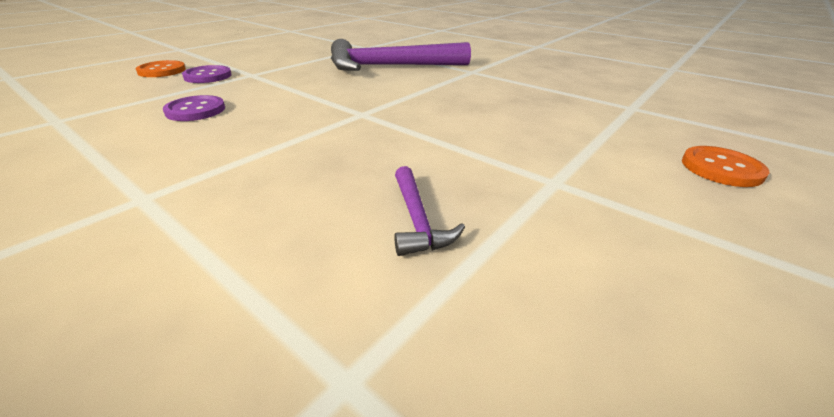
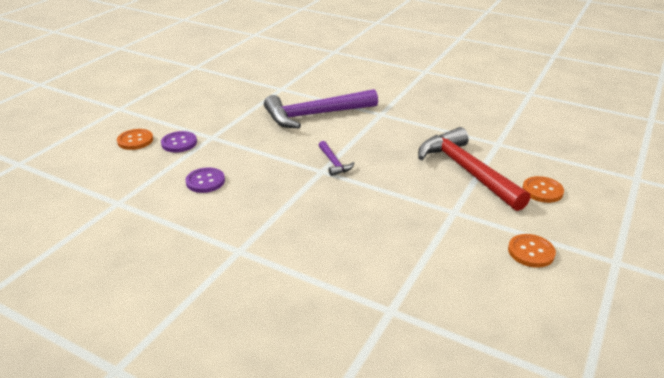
camera: 10 degrees left, 0 degrees up
(417, 220) = (390, 244): purple hammer -> purple hammer (334, 163)
(582, 132) = (466, 171): none -> red hammer
(726, 275) = (531, 252): none -> orange button

